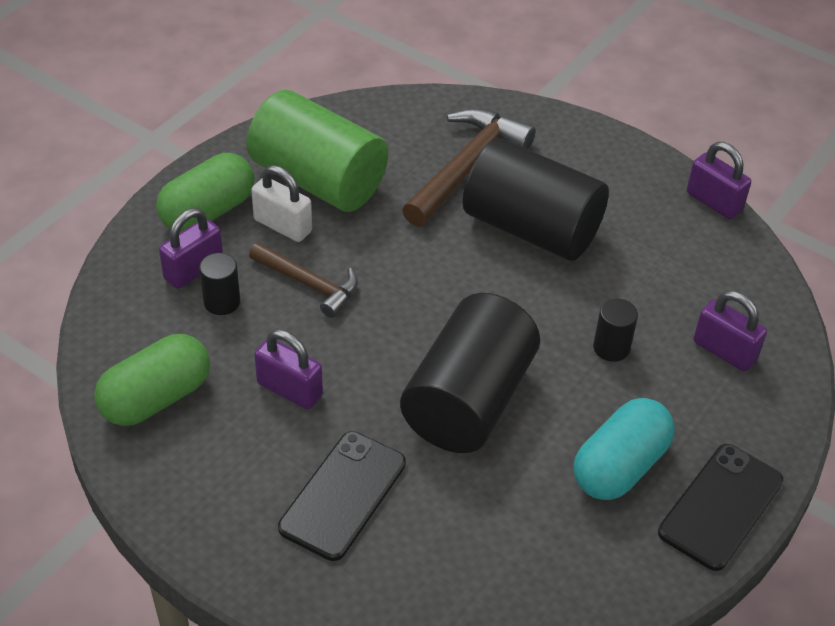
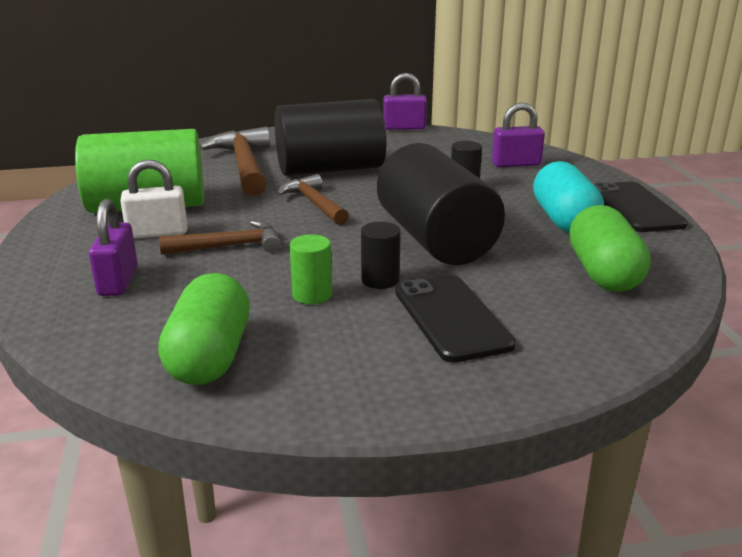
camera: 45 degrees left, 20 degrees down
(208, 212) = (79, 252): green capsule -> green capsule (603, 273)
(222, 302) = (174, 284): black cylinder -> black cylinder (380, 280)
(289, 389) = (312, 295): purple padlock -> green cylinder
(445, 273) = (314, 203): none -> brown hammer

